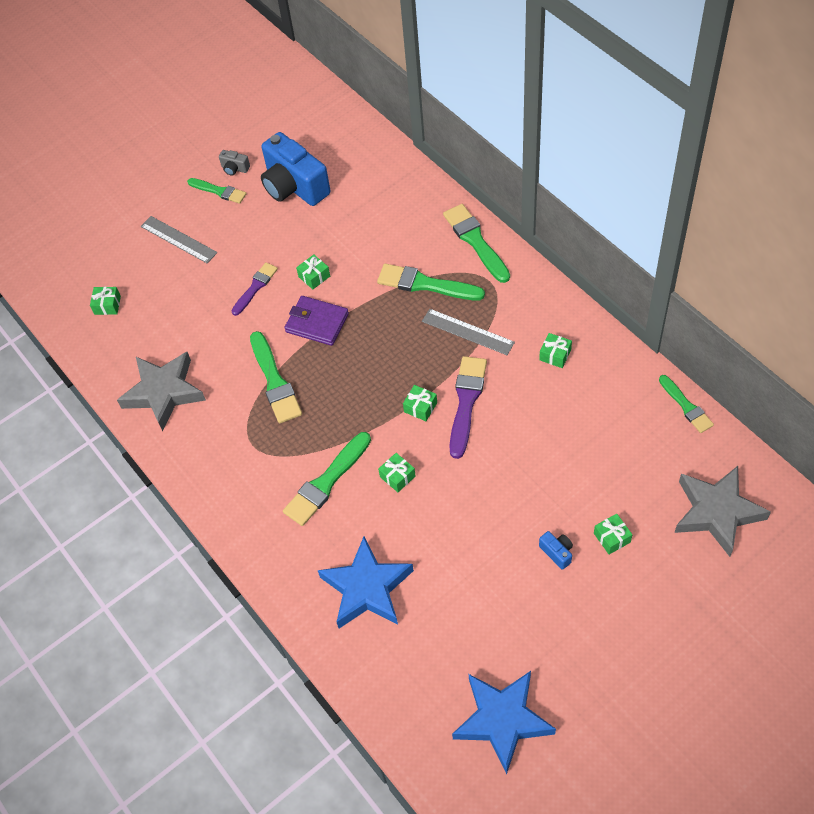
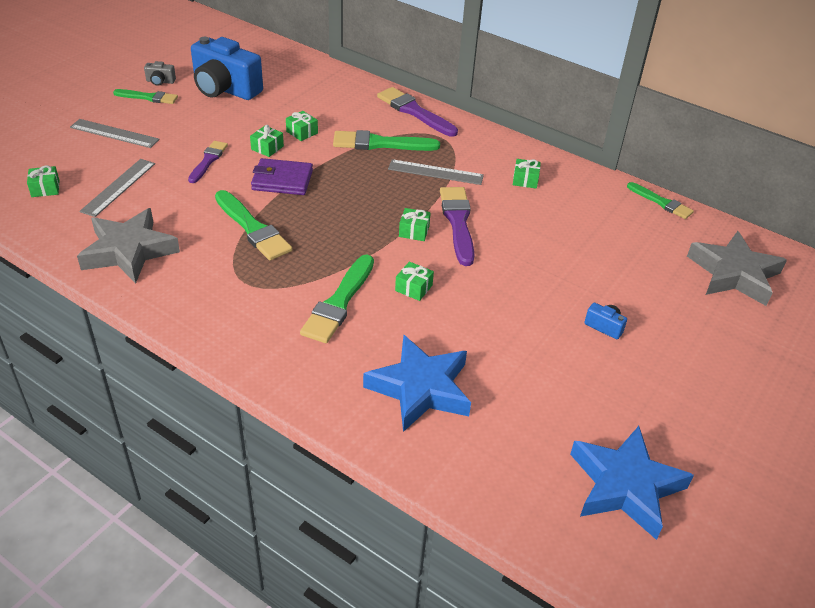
camera: 25 degrees left, 15 degrees down
(169, 311) = (118, 187): none -> grey ruler
(475, 241) = (414, 112): green brush -> purple brush
(612, 538) = (650, 307): green gift -> green gift (302, 132)

